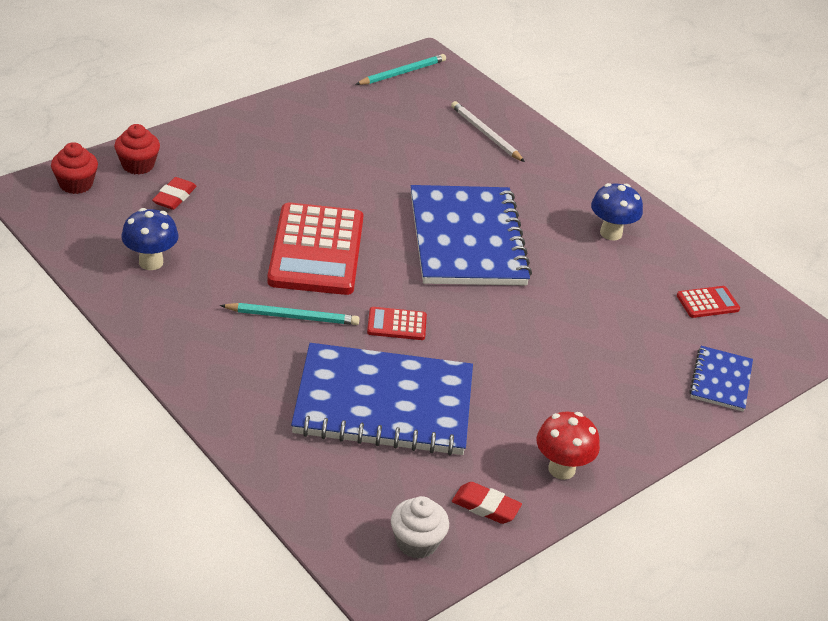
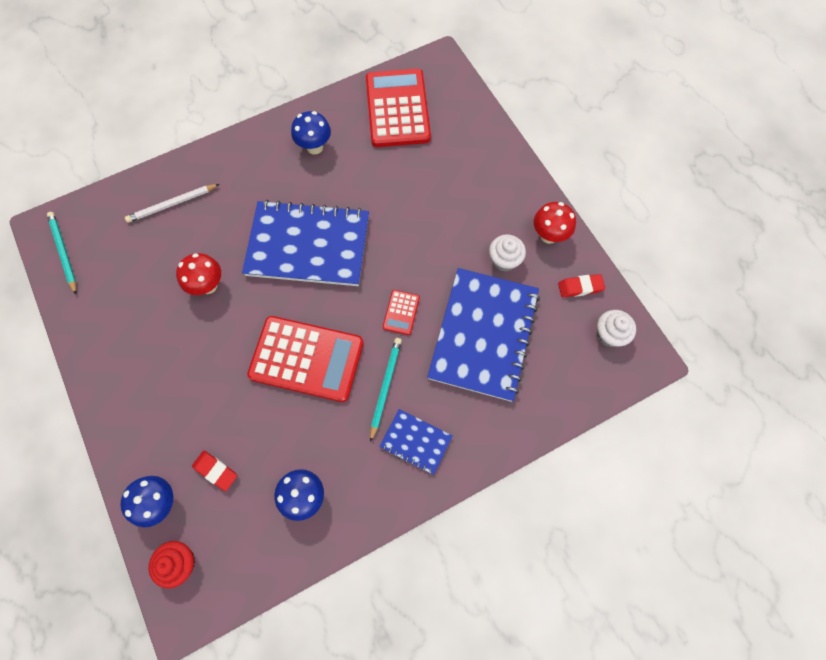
camera: 75 degrees left, 30 degrees up
(138, 165) = (160, 502): red cupcake -> blue mushroom
(391, 170) = (208, 285): none -> red mushroom
(485, 507) = (580, 287): red eraser -> red eraser turned 45 degrees clockwise
(504, 421) = (504, 260): none -> white cupcake
(707, 303) = (398, 109): red calculator -> red calculator, size x2.31
(720, 380) = (473, 124): blue notebook -> blue notebook (416, 442)

